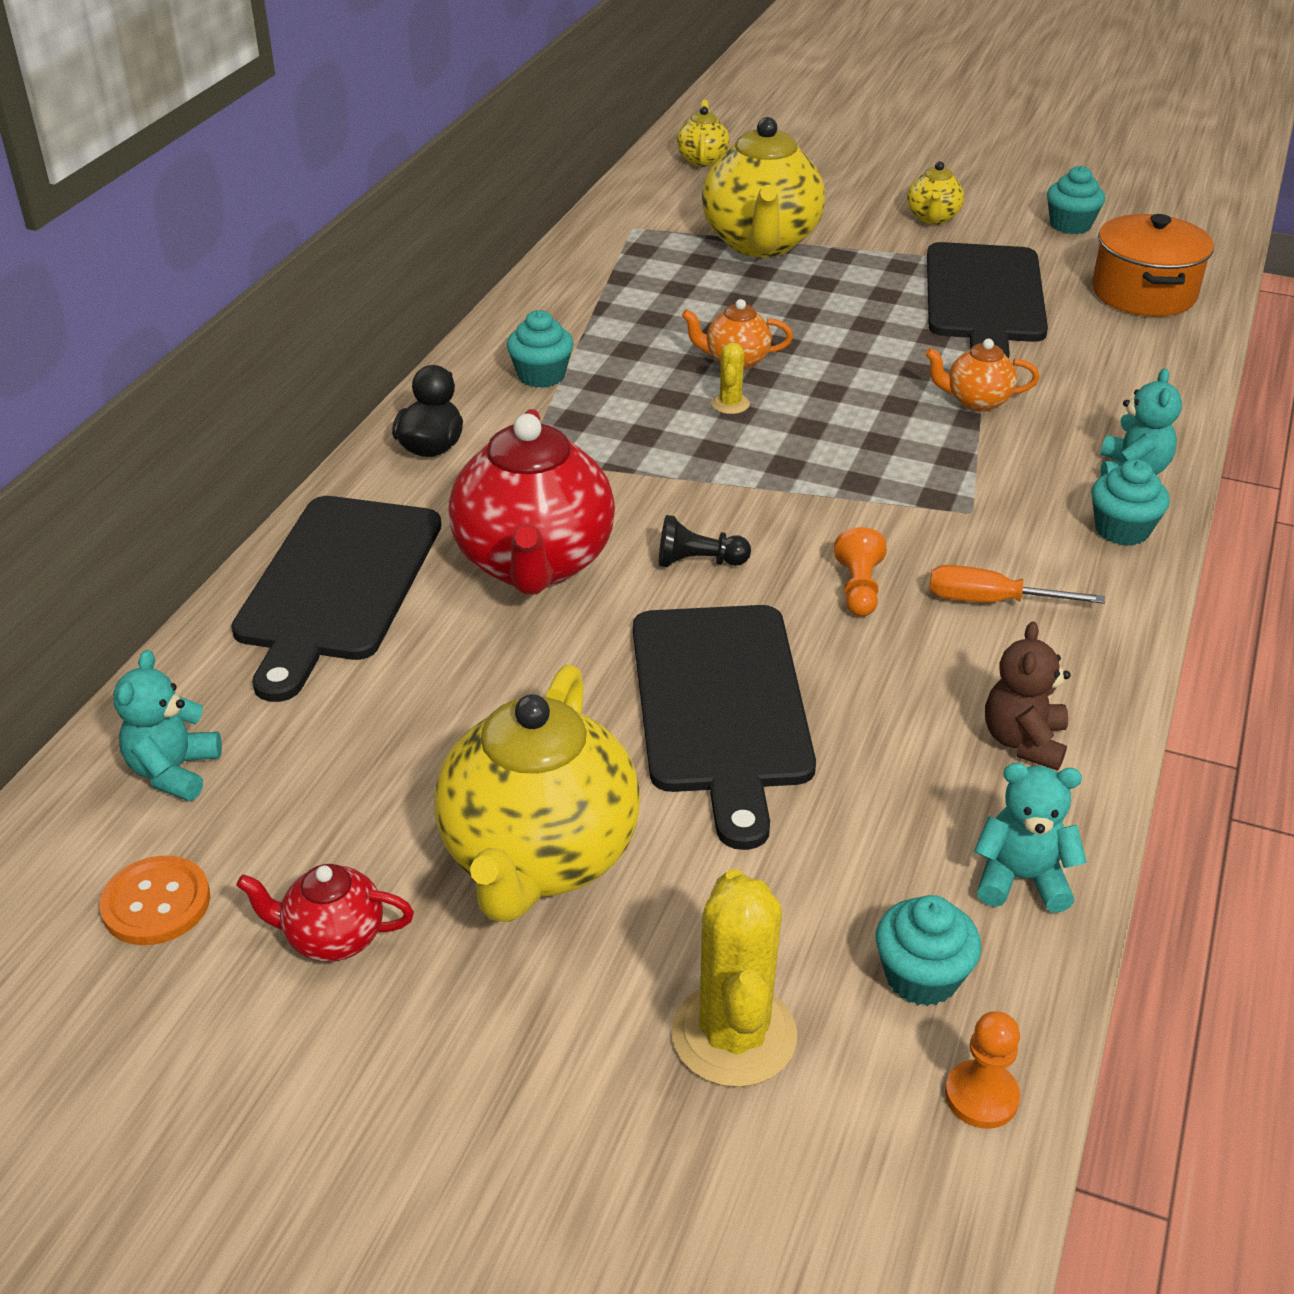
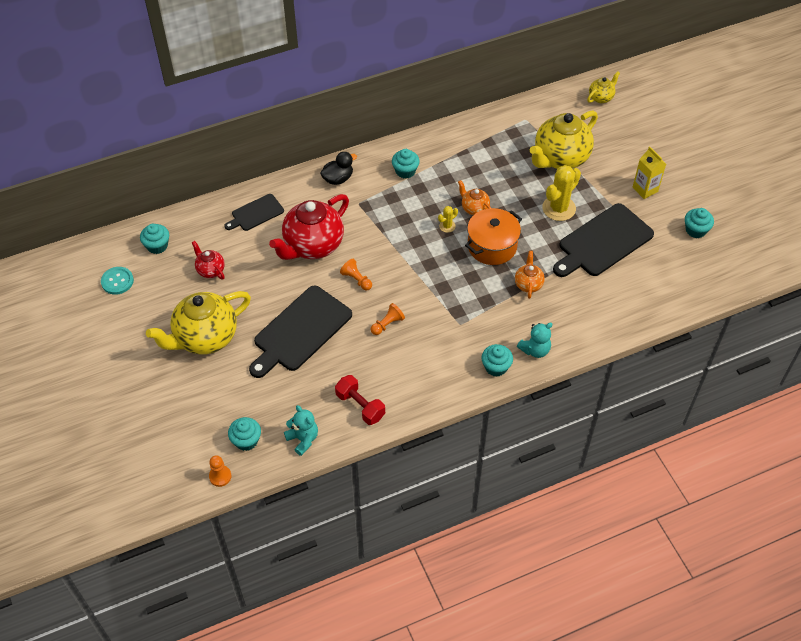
camera: 45 degrees right, 15 degrees up
(156, 903) = (117, 281): orange button -> turquoise button
(174, 771) = (157, 246): turquoise teddy bear -> turquoise cupcake
(333, 938) = (141, 321): red teapot -> red teapot (210, 270)
(337, 584) = (256, 213): black cutting board -> black cutting board, size x0.55
(698, 562) = (356, 279): black pawn -> orange pawn
(734, 1035) = (190, 417): yellow cactus -> yellow cactus (558, 208)
(932, 218) = (645, 189): yellow teapot -> yellow carton
(976, 401) = (528, 284): orange teapot -> orange teapot turned 45 degrees clockwise
(990, 601) = (418, 358): orange screwdriver -> none
(1023, 741) = (360, 406): brown teddy bear -> red dumbbell
(1143, 293) = (668, 282): orange pot -> orange pot (492, 246)

